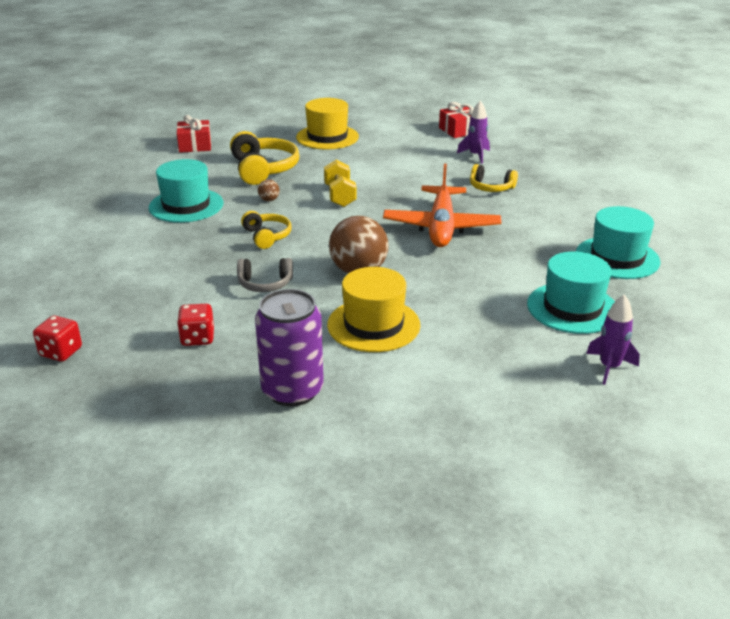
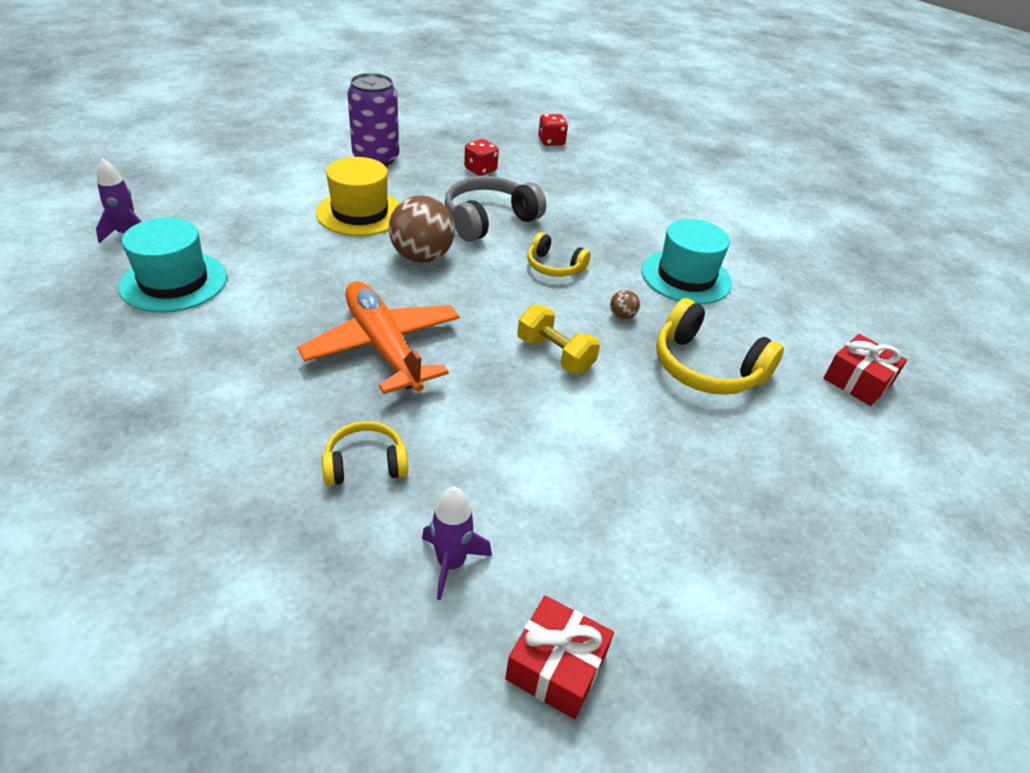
camera: 140 degrees right, 10 degrees up
(265, 284) = (489, 220): grey headphones -> grey headphones, size x1.69
(327, 137) = (742, 496): yellow hat -> none
(617, 258) = (122, 374): turquoise hat -> none

